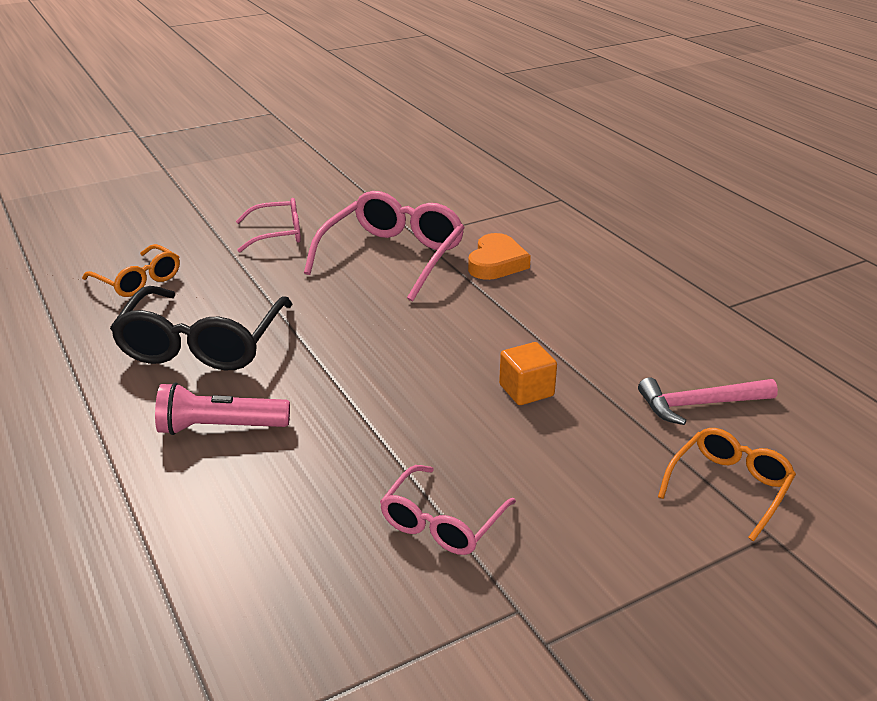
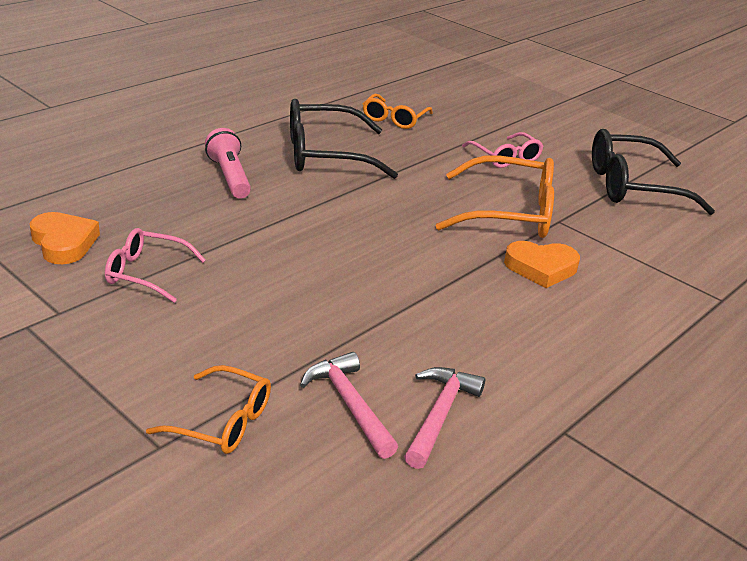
camera: 70 degrees right, 0 degrees up
(339, 602) = (64, 243): none -> orange heart
(369, 187) = (633, 186): none -> black glasses
(393, 257) = (509, 213): pink glasses -> orange glasses
(526, 390) = (329, 299): orange cube -> none
(711, 359) = (439, 414): none -> pink hammer

